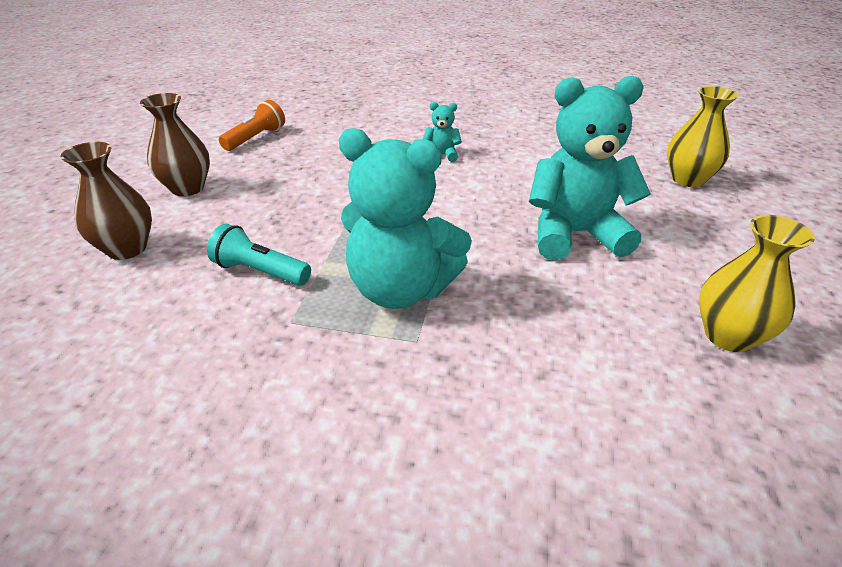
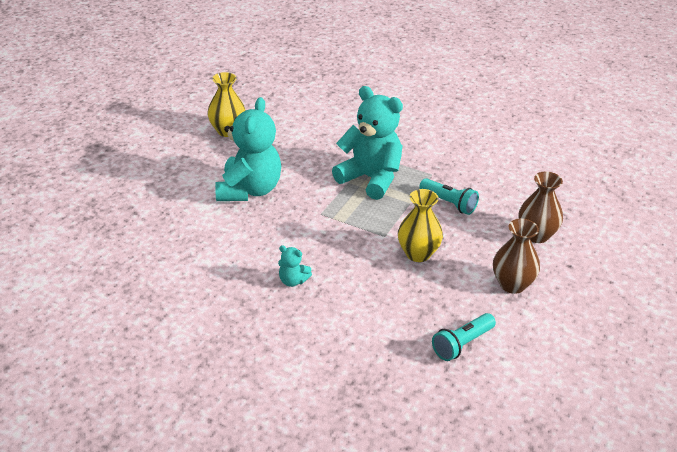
camera: 165 degrees left, 0 degrees up
(256, 138) = (462, 344): orange flashlight -> turquoise flashlight
(574, 234) = (249, 190): turquoise teddy bear -> turquoise teddy bear turned 90 degrees counterclockwise
(687, 179) = (124, 214): yellow vase -> yellow vase (418, 254)

